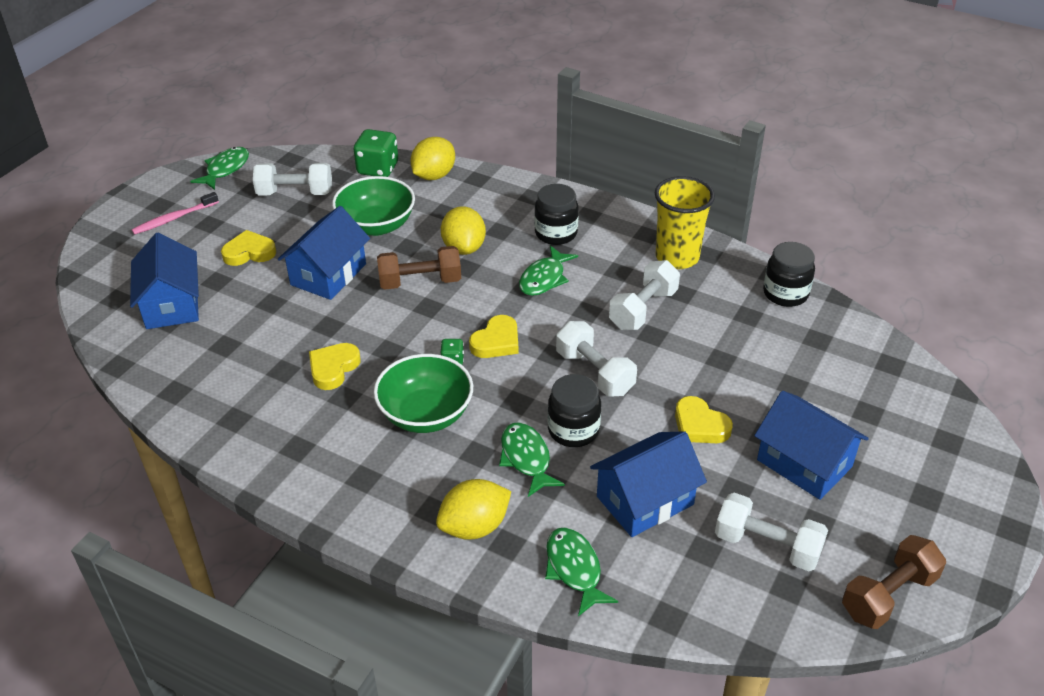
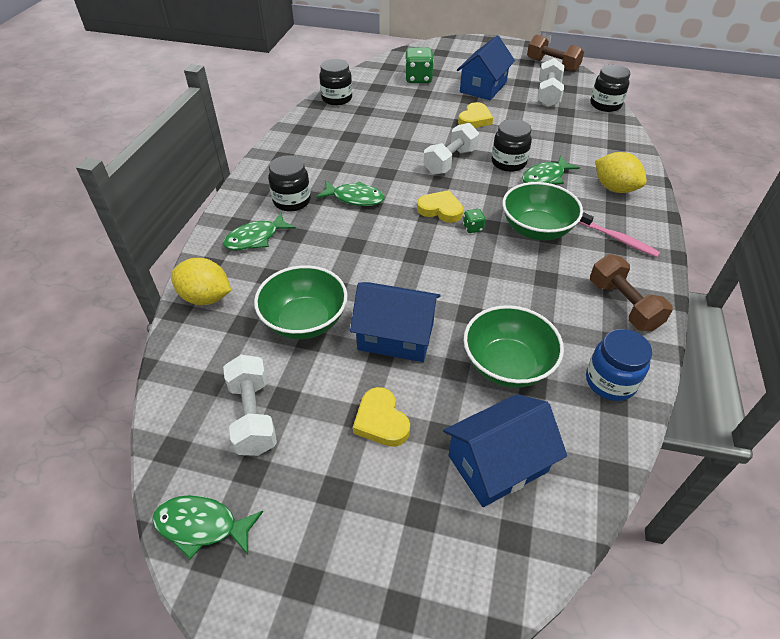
camera: 105 degrees left, 5 degrees up
(174, 218) = (333, 543): pink toothbrush -> pink toothbrush (617, 239)
(194, 397) = (610, 382): none -> blue jar
(255, 335) = (507, 365): none -> green bowl
(333, 368) = (519, 294): yellow heart -> none
(378, 169) = (194, 349): green dice -> green dice (418, 79)
(420, 282) = (384, 267): brown dumbbell -> brown dumbbell (623, 305)
(464, 248) = (326, 250): yellow lemon -> none
(574, 569) = (613, 148): green fish -> green fish (255, 238)
(643, 309) = (374, 149): white dumbbell -> none
(645, 500) = (546, 131): blue house -> none
(677, 257) = (309, 141): yellow cup -> none
(716, 619) = (605, 105): none -> black jar

